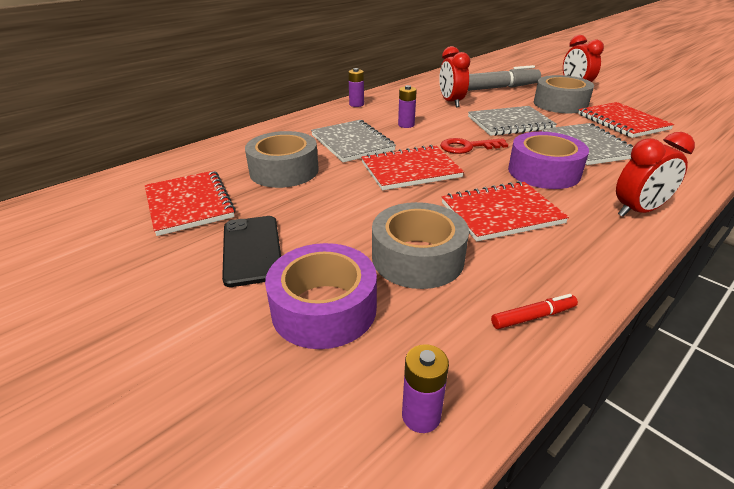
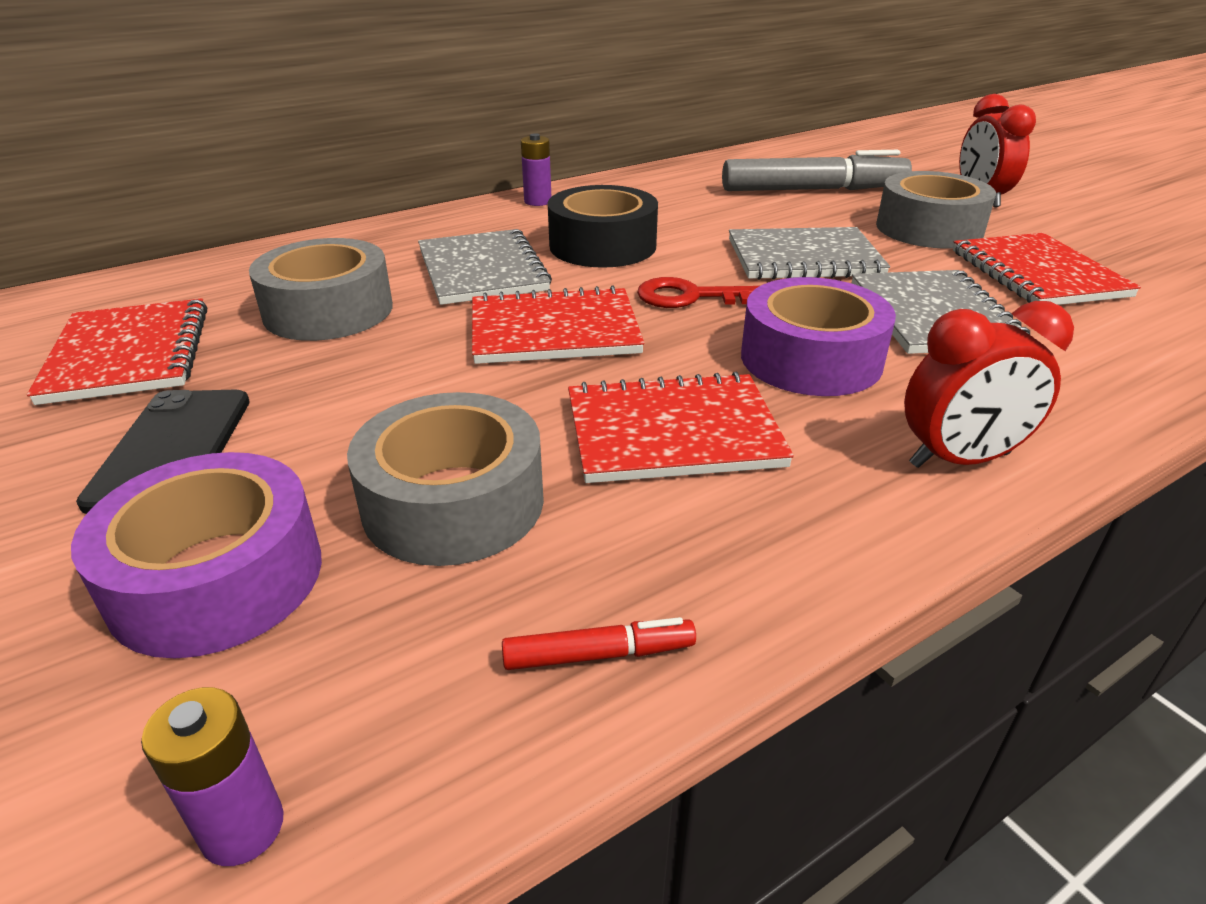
camera: 10 degrees right, 0 degrees up
(406, 125) = (602, 245): purple battery -> black tape
(451, 102) = (715, 210): red clock -> none

